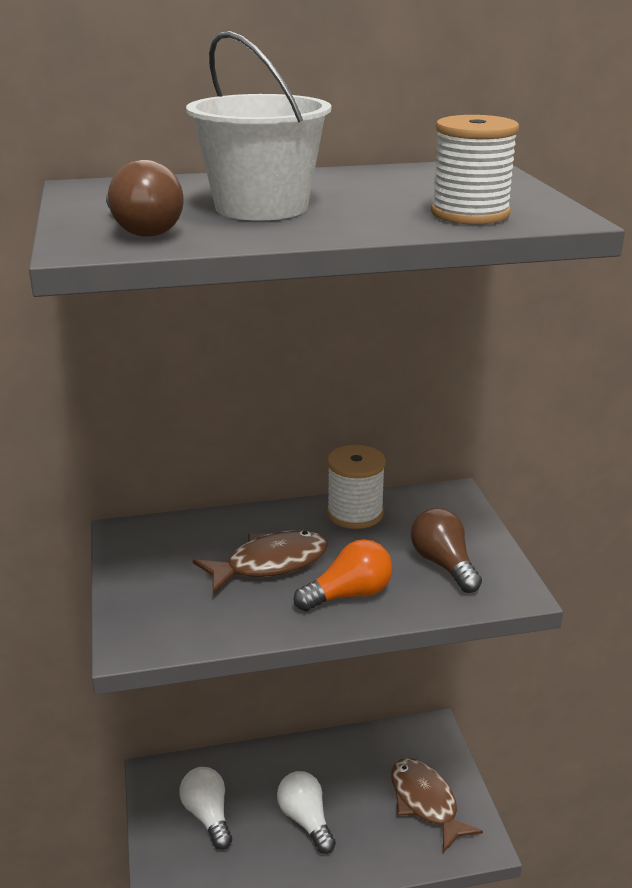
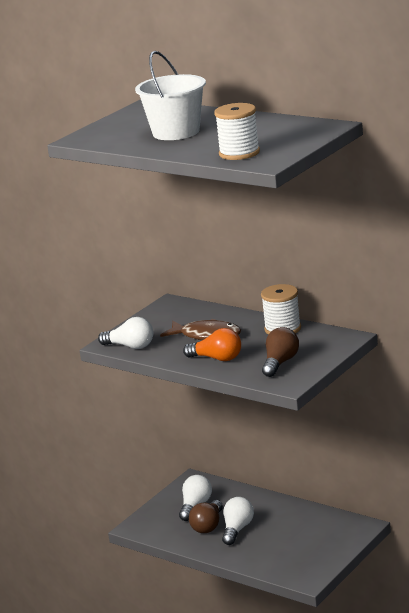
camera: 50 degrees right, 5 degrees down
(142, 229) = (111, 135): brown light bulb -> brown light bulb (208, 526)
(179, 631) = (130, 346): none -> white light bulb
(426, 802) = (306, 551): brown fish -> none

